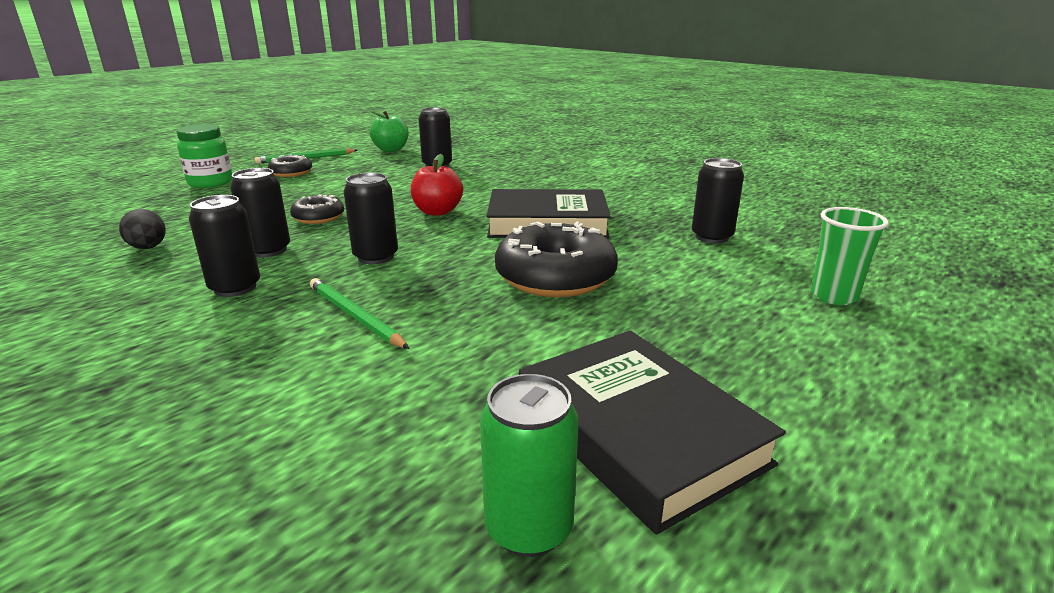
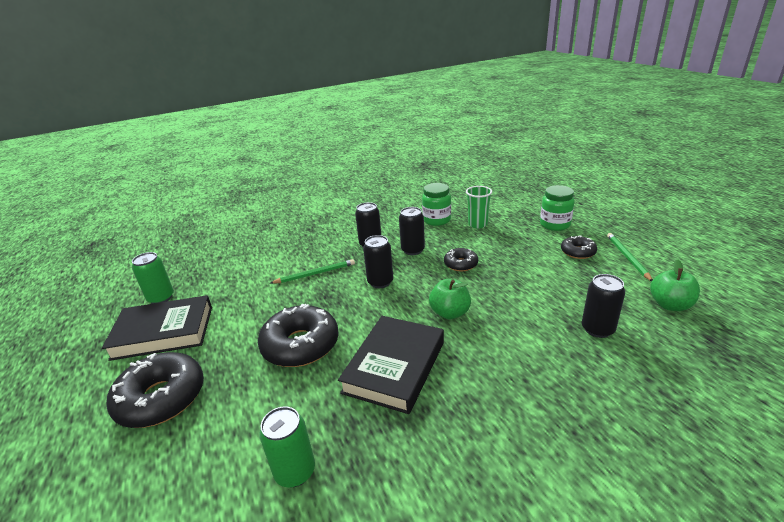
camera: 115 degrees right, 5 degrees up
(148, 248) = (436, 220): black egg -> green jar
(437, 212) = (450, 313): red apple -> green apple
(711, 237) = (295, 471): black can -> green can
(751, 345) = (161, 398): none -> black donut
(834, 296) = (147, 487): green cup -> green cup (477, 224)

